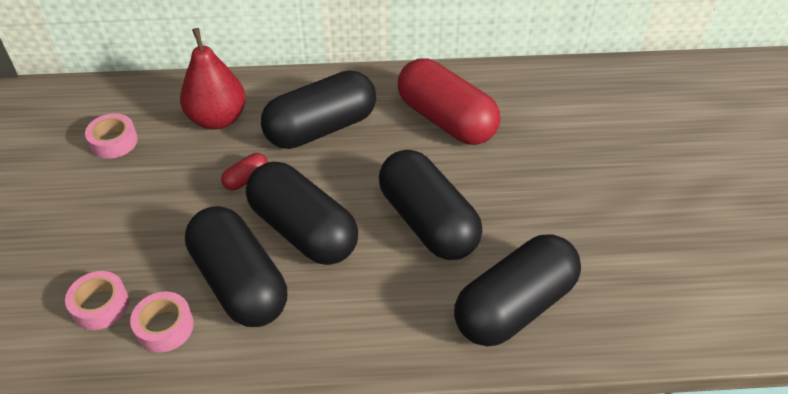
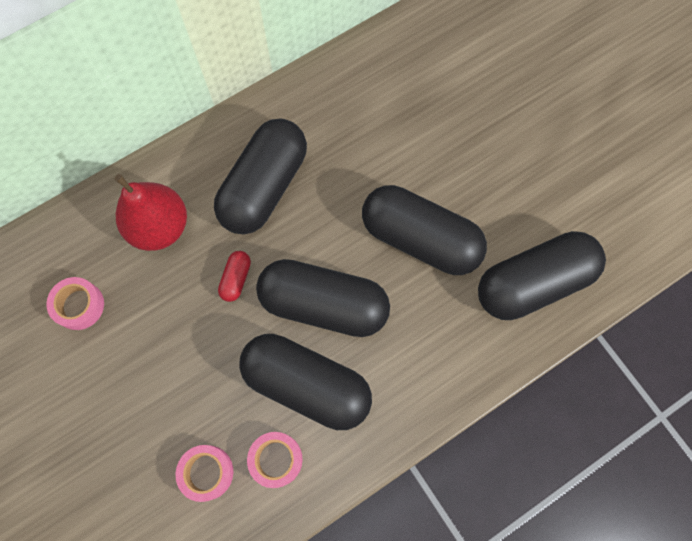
camera: 30 degrees left, 25 degrees up
(446, 120) = (369, 119): red capsule -> none
(514, 306) = (533, 283): black capsule -> black capsule turned 45 degrees clockwise

